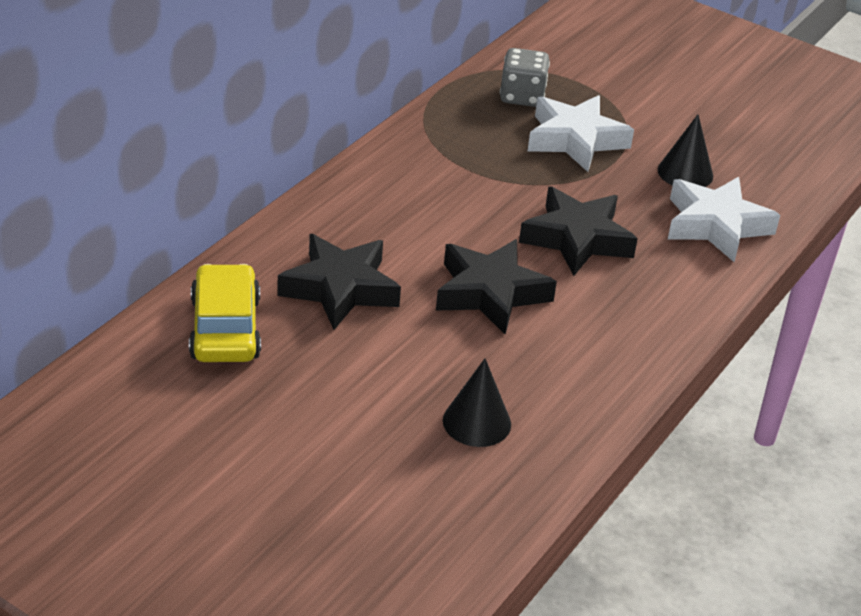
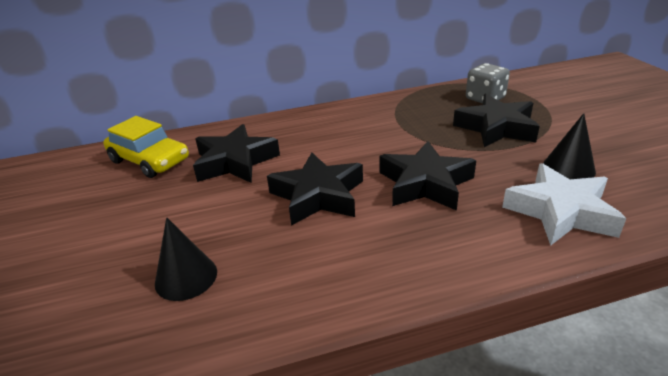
camera: 45 degrees right, 5 degrees down
(225, 328) = (149, 160): yellow car -> yellow car turned 90 degrees clockwise
(575, 140) = (496, 128): white star -> black star

